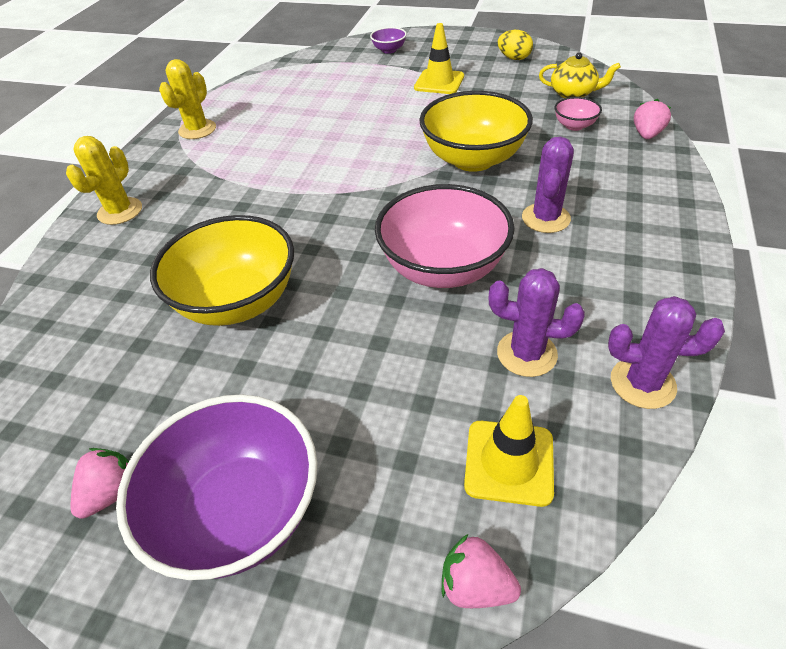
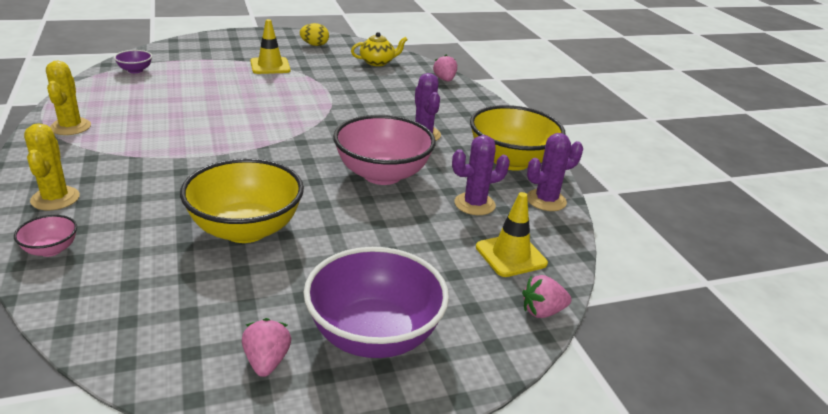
camera: 40 degrees left, 15 degrees down
(389, 50) = (204, 49): purple bowl -> purple bowl (135, 70)
(473, 159) = (343, 110): yellow bowl -> yellow bowl (511, 161)
(574, 126) = (395, 81): pink bowl -> pink bowl (51, 249)

